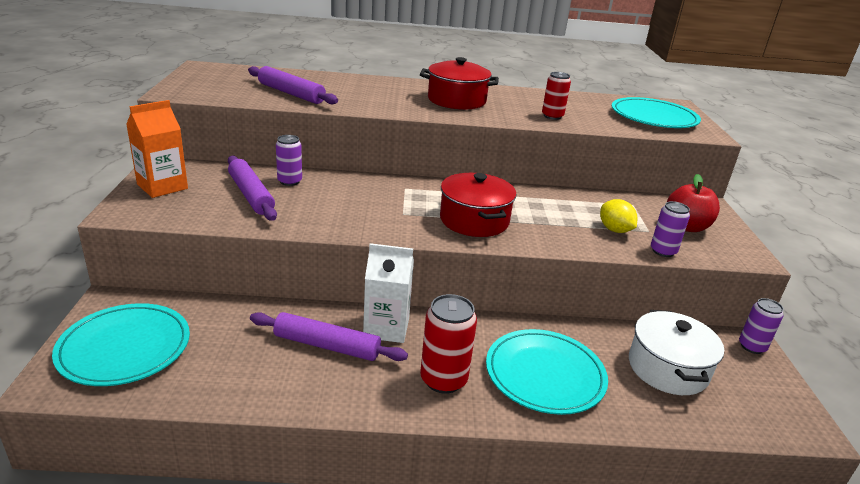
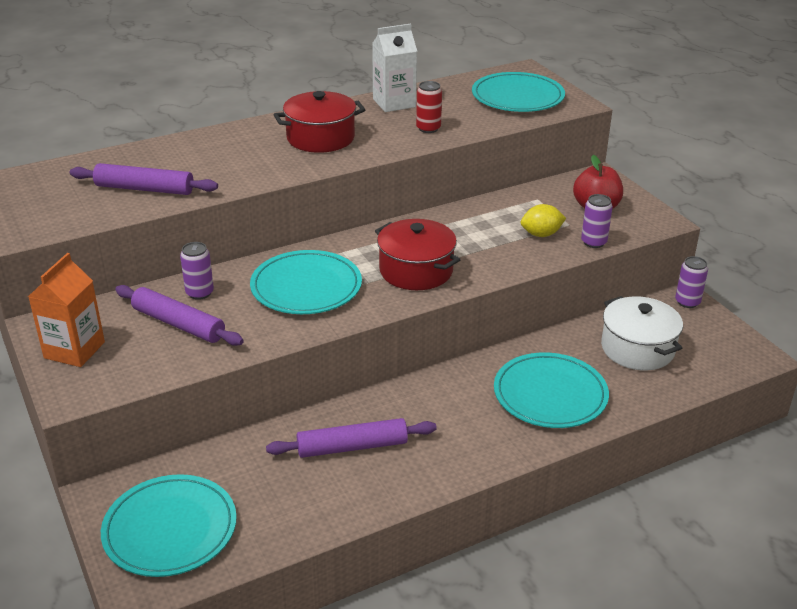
camera: 25 degrees left, 5 degrees up
(372, 203) = (306, 287): none -> turquoise plate
(386, 328) = (389, 408): white carton -> white carton (394, 103)
(443, 380) = (475, 434): red can -> none
(614, 230) = (541, 234): yellow lemon -> yellow lemon turned 45 degrees counterclockwise

